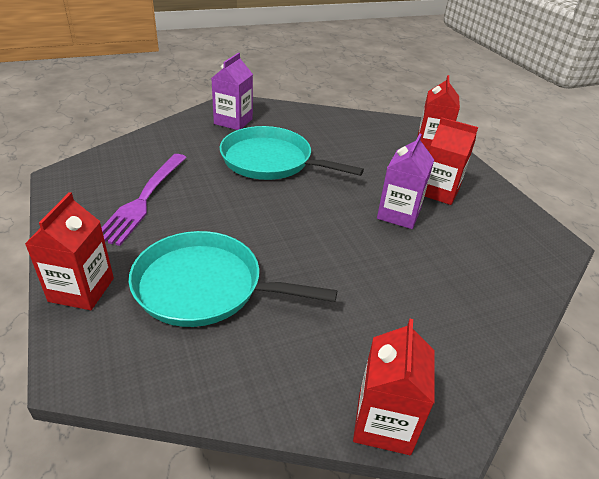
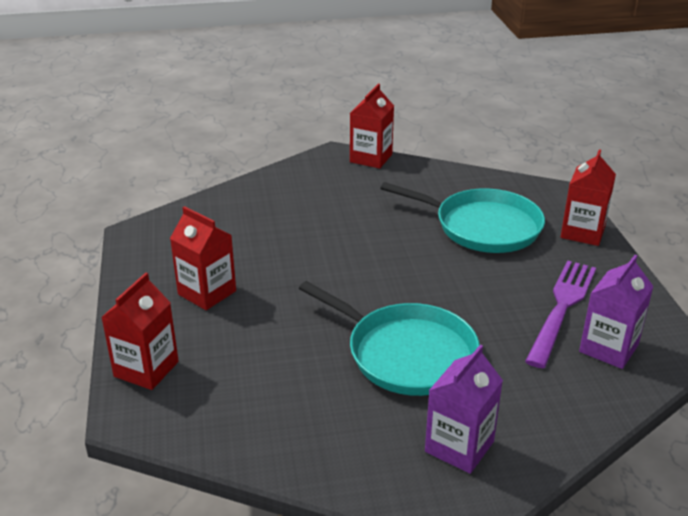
camera: 165 degrees left, 5 degrees down
(398, 214) = (276, 270): purple carton -> purple carton (608, 348)

